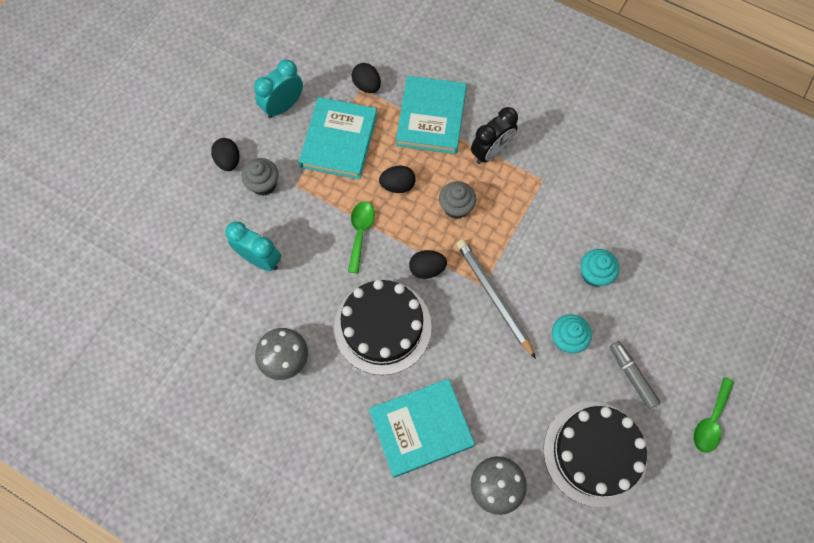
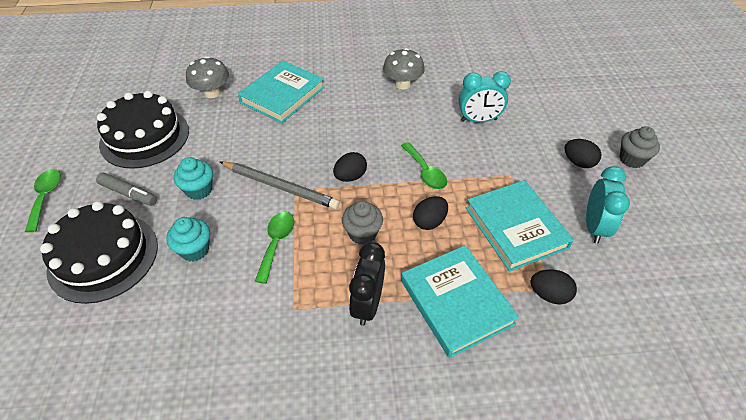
camera: 145 degrees right, 20 degrees down
(264, 184) = (533, 162): grey cupcake -> grey cupcake (631, 159)
(382, 327) = (353, 128): black cake -> black cake (103, 257)
(527, 240) = (276, 243): none -> green spoon

